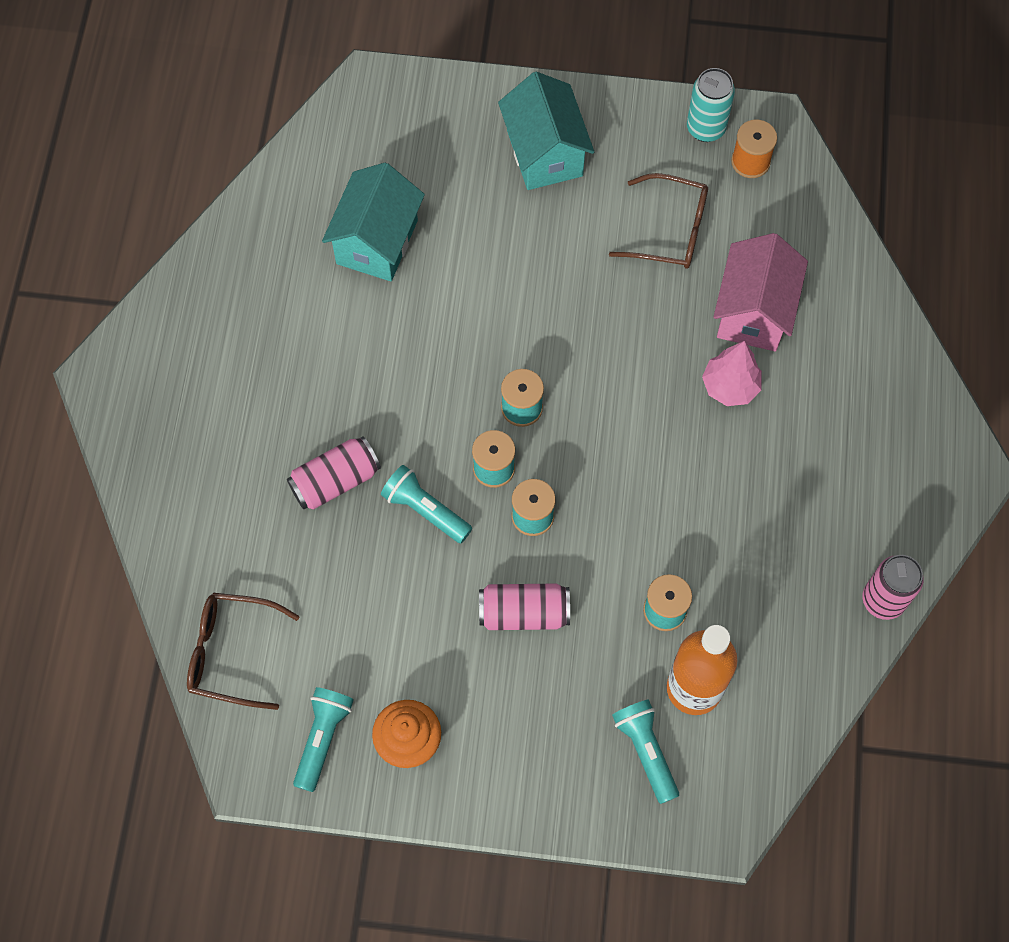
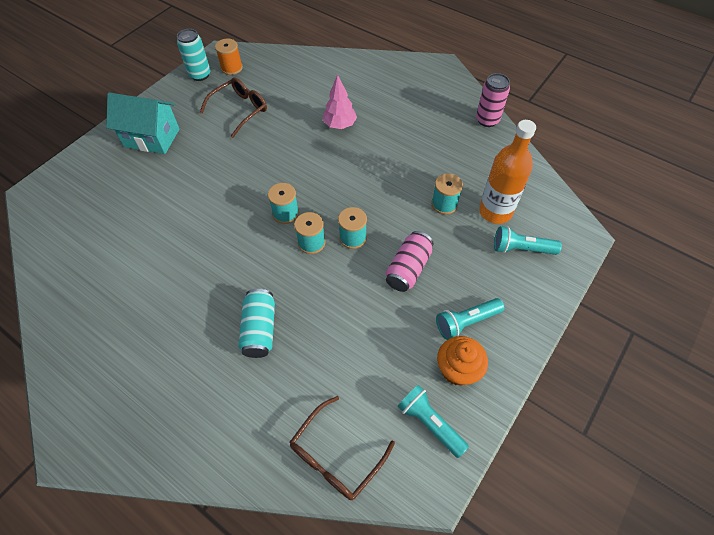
camera: 60 degrees left, 10 degrees down
(335, 481) = (260, 329): pink can -> turquoise can
(377, 242) = (129, 235): turquoise house -> none
(425, 510) = (313, 289): turquoise flashlight -> turquoise flashlight (466, 322)
(753, 312) = (308, 100): pink house -> none

